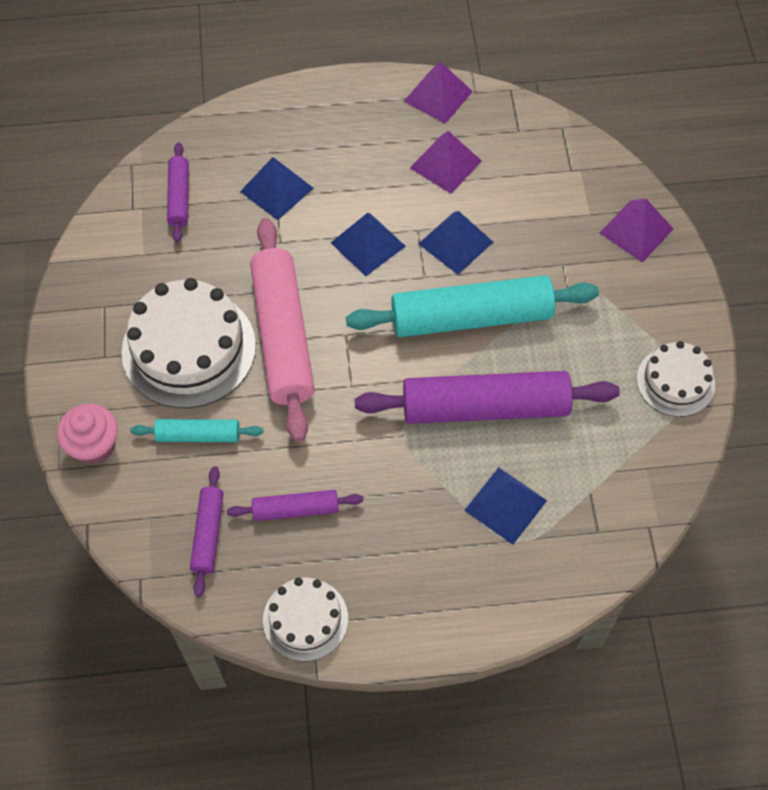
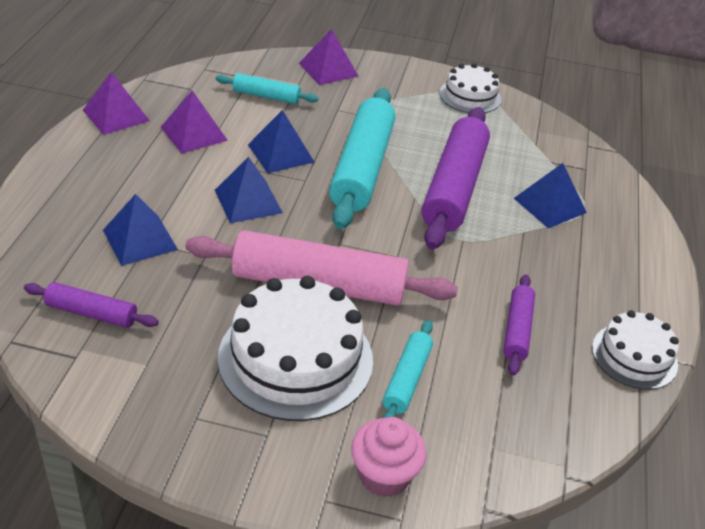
camera: 75 degrees left, 20 degrees down
(208, 534) = (526, 402): purple rolling pin -> none
(546, 196) = (266, 96): none -> turquoise rolling pin

